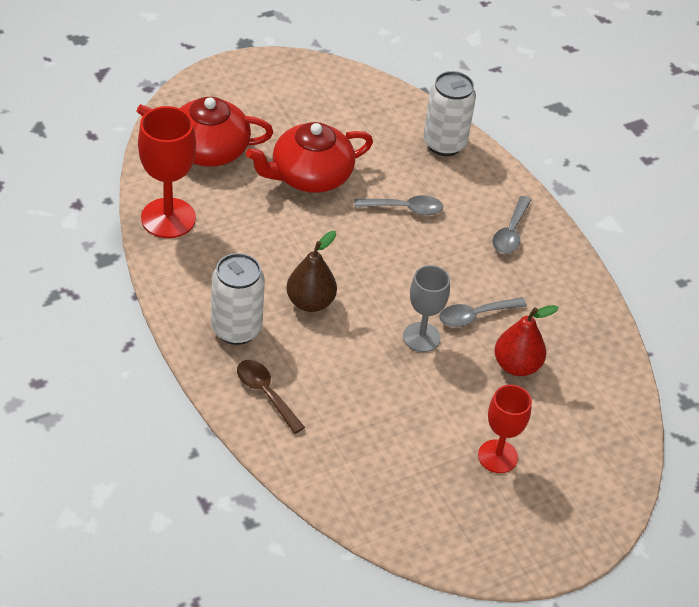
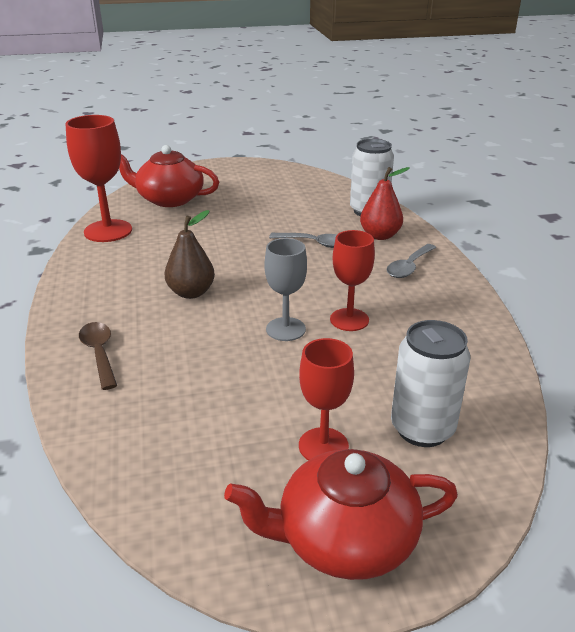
camera: 20 degrees right, 15 degrees down
(236, 329) = (109, 303): white can -> white can (422, 429)
(310, 176) = (243, 218): red teapot -> red teapot (344, 538)
(475, 316) = (349, 320): grey spoon -> red goblet
(516, 365) = (379, 364): red pear -> red pear (380, 235)

